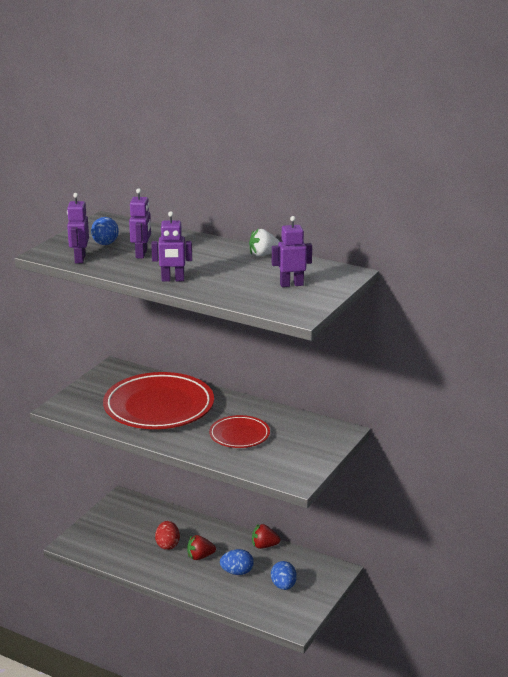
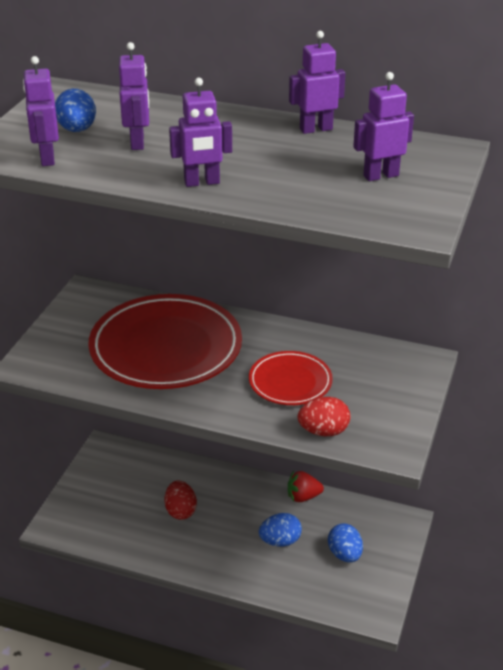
camera: 10 degrees left, 10 degrees up
(200, 557) = (227, 523): red strawberry -> none
(251, 466) = (323, 431): none -> red egg
(263, 254) = (316, 129): white strawberry -> purple robot

